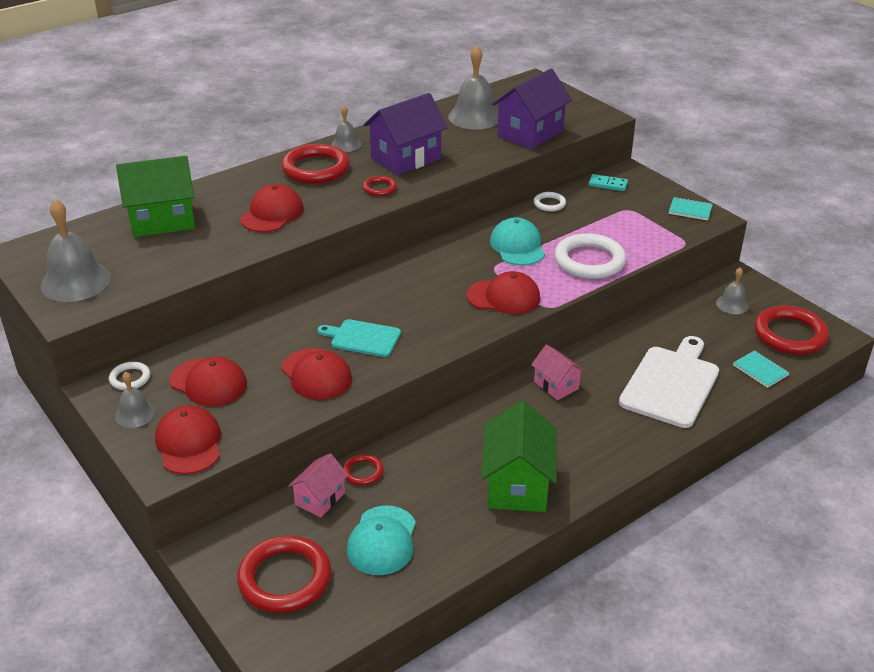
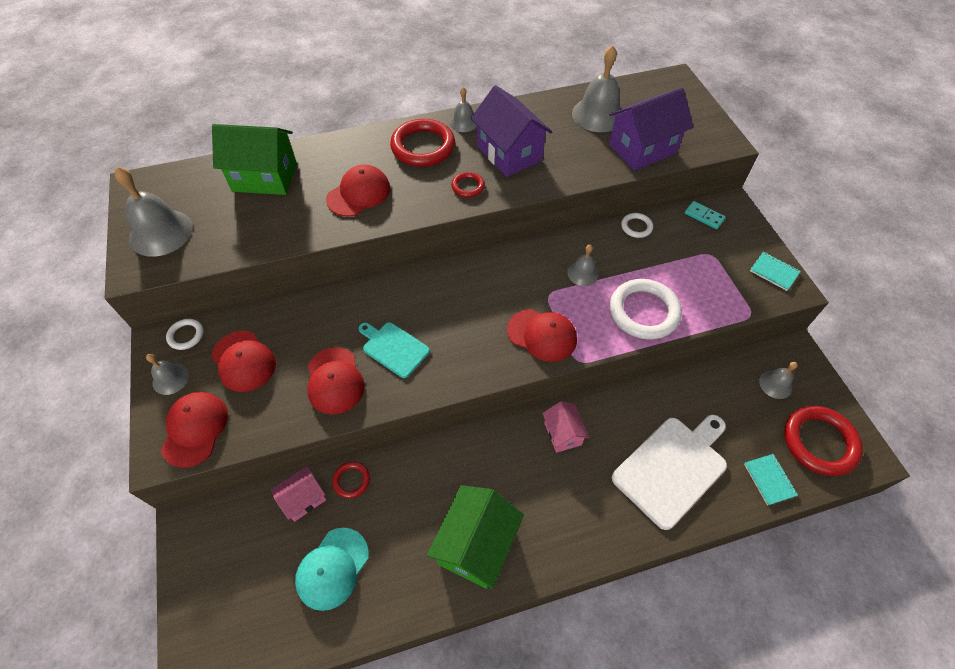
camera: 20 degrees right, 20 degrees up
(285, 578) = (236, 581): red ring -> none
(406, 158) = (509, 153): purple house -> purple house turned 75 degrees clockwise
(517, 246) = (583, 273): turquoise cap -> grey bell

